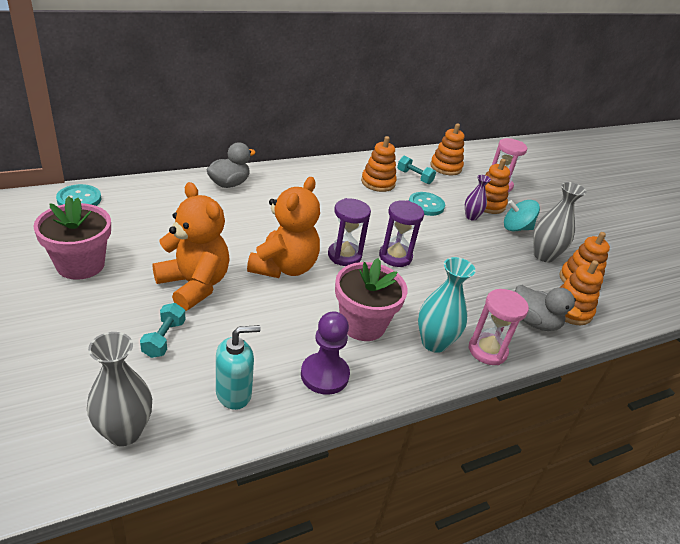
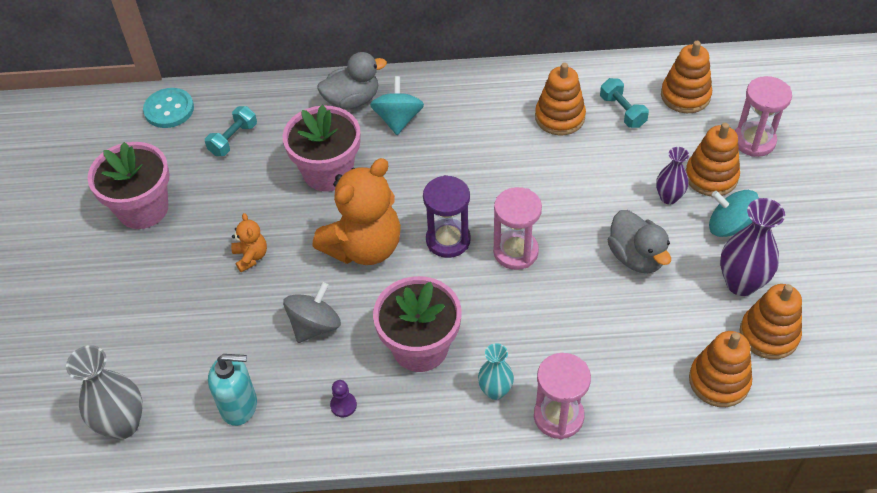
camera: 30 degrees right, 15 degrees up
(164, 338) = (195, 323): turquoise dumbbell -> turquoise dumbbell (233, 139)
(194, 285) = (251, 257): orange teddy bear -> orange teddy bear, size x0.45
(232, 225) = (328, 172): none -> pink flower pot
(269, 192) = (398, 119): none -> turquoise spinning top
(271, 323) = (315, 325): none -> grey spinning top
(324, 375) = (343, 405): purple pawn -> purple pawn, size x0.47
(395, 257) = (515, 252): purple hourglass -> pink hourglass
(426, 205) = (610, 167): turquoise button -> none
(434, 343) = (495, 391): turquoise vase -> turquoise vase, size x0.61
(534, 322) = (651, 388): grey duck -> grey duck (636, 257)
(543, 256) = (741, 283): grey vase -> purple vase

